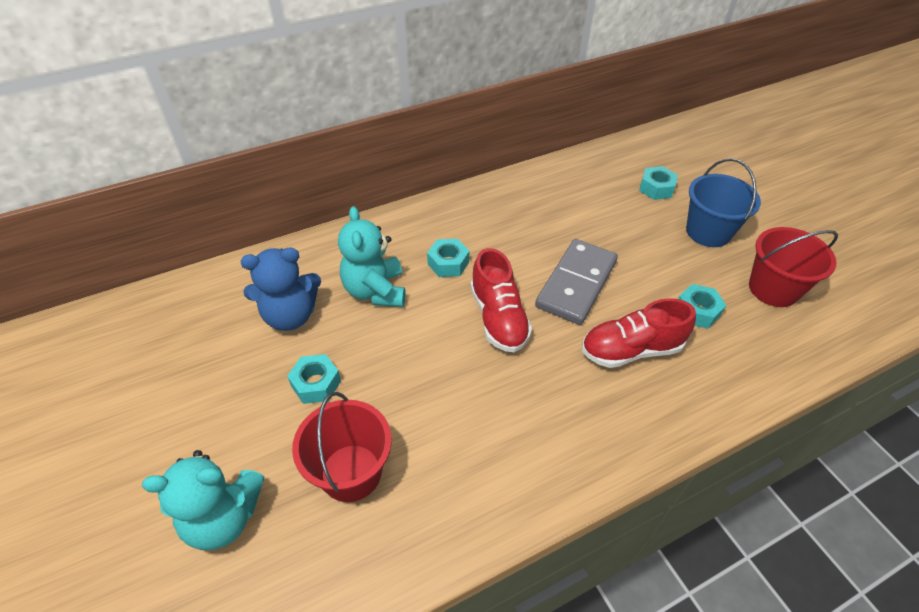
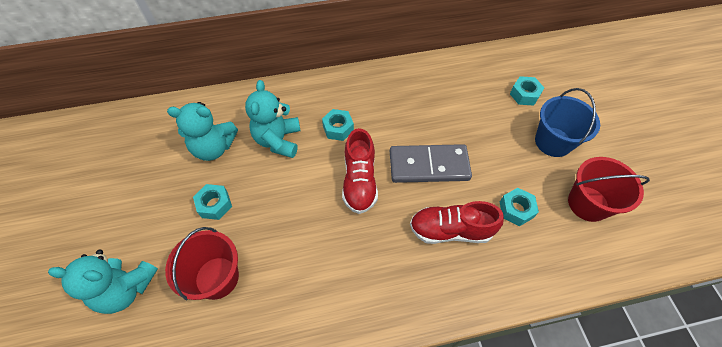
camera: 15 degrees right, 10 degrees up
(290, 316) = (214, 148): blue teddy bear -> turquoise teddy bear
(576, 284) = (429, 166): grey domino -> grey domino turned 45 degrees clockwise

